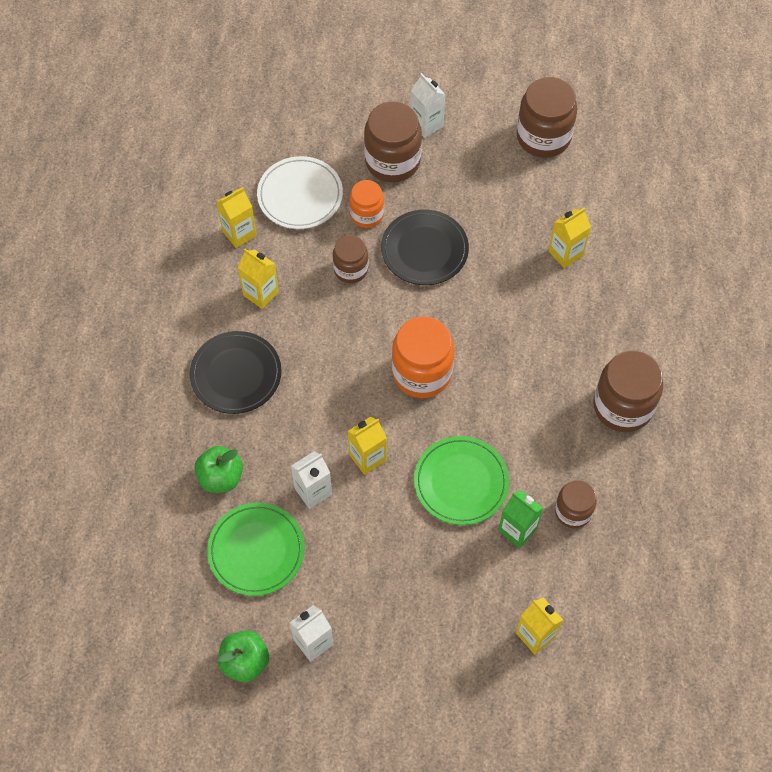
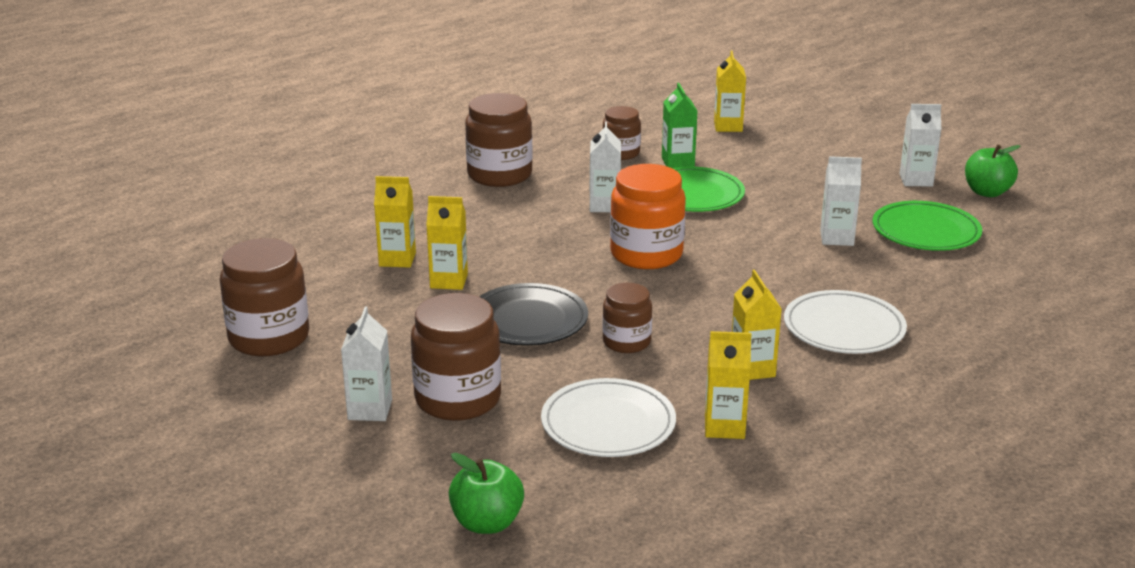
camera: 140 degrees left, 35 degrees down
(221, 477) = (924, 277): green apple -> green apple (487, 523)
(236, 374) = (844, 328): black plate -> white plate
(367, 214) = (551, 372): orange jar -> none
(367, 457) = (762, 234): yellow carton -> yellow carton (449, 281)
(507, 417) = (604, 206): none -> white carton

